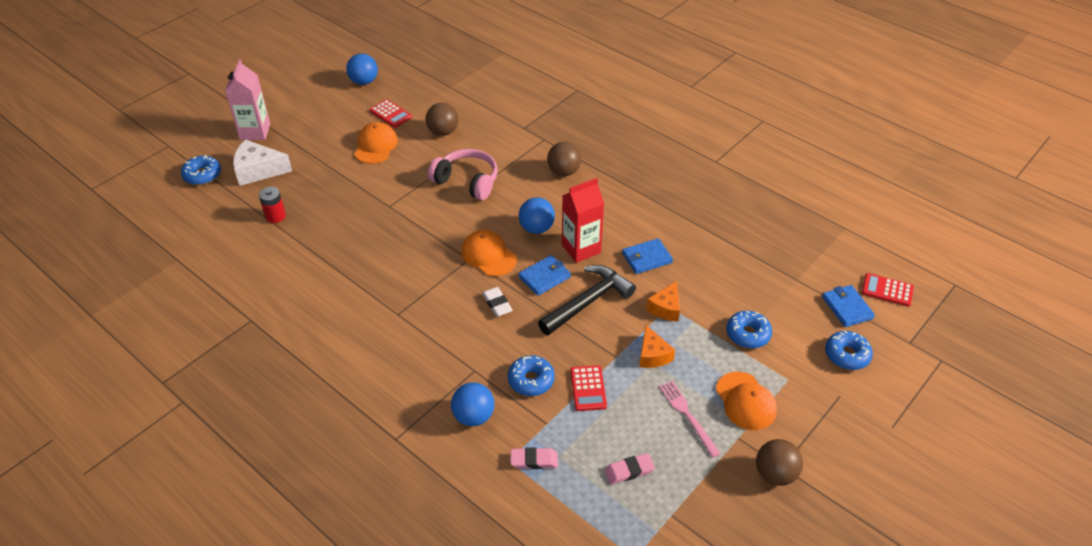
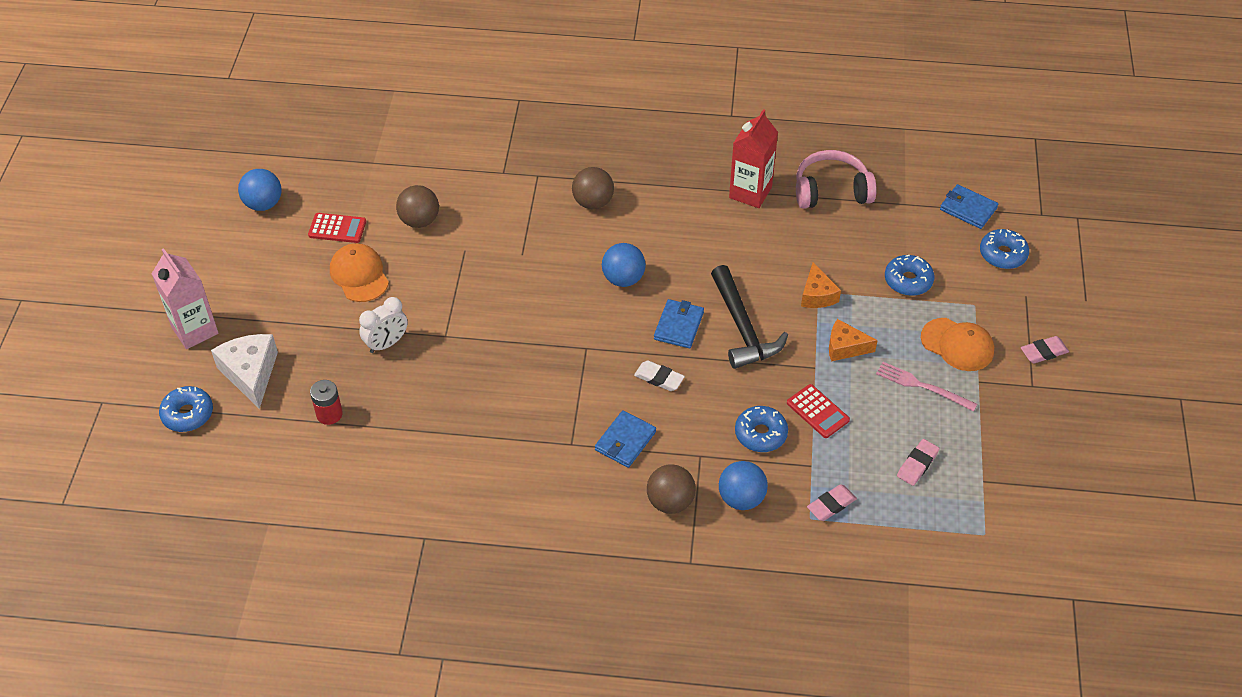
camera: 35 degrees left, 5 degrees up
(258, 170) = (251, 373): white cheese -> white cheese turned 105 degrees clockwise
(350, 193) = (386, 344): none -> white clock
(467, 181) = (502, 264): pink headphones -> pink headphones (831, 191)
(488, 255) = (603, 333): orange cap -> none
(581, 249) = (686, 277): red carton -> red carton (750, 192)
(588, 302) = (742, 328): black hammer -> black hammer turned 150 degrees clockwise
(646, 258) = (756, 254): blue wallet -> blue wallet (625, 441)
(652, 355) = (845, 347): orange cheese -> orange cheese turned 150 degrees clockwise
(775, 474) = (1032, 395): brown ball -> brown ball (670, 502)
(816, 446) = (1043, 352): none -> pink eraser
(887, 290) = (987, 173): red calculator -> none

